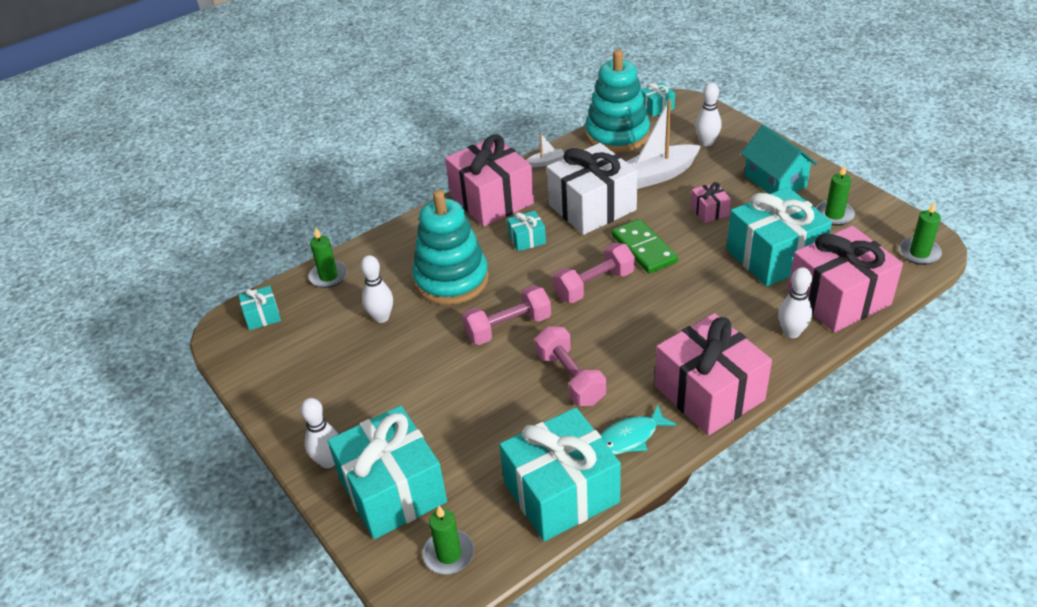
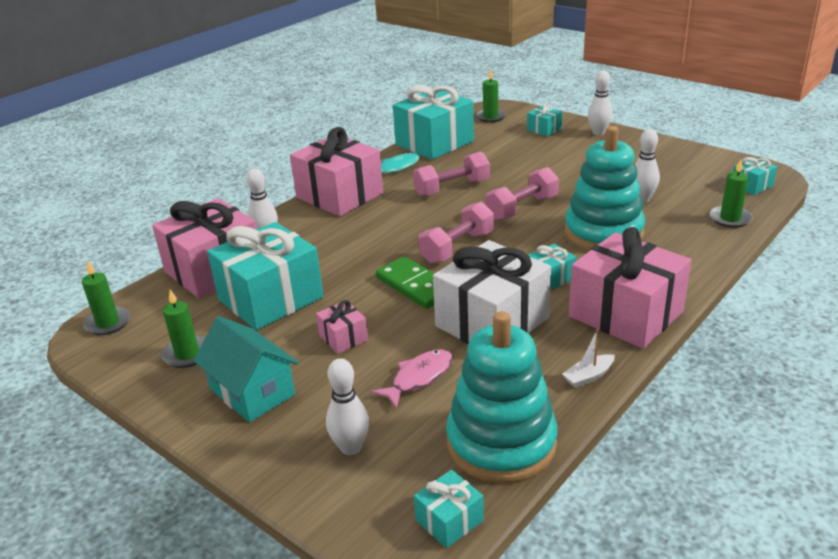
camera: 165 degrees right, 10 degrees down
(392, 490) = (544, 129): turquoise gift -> turquoise gift, size x0.45
(570, 378) = (452, 188): pink dumbbell -> pink dumbbell turned 75 degrees counterclockwise
(657, 175) = (419, 378): white boat -> pink fish

